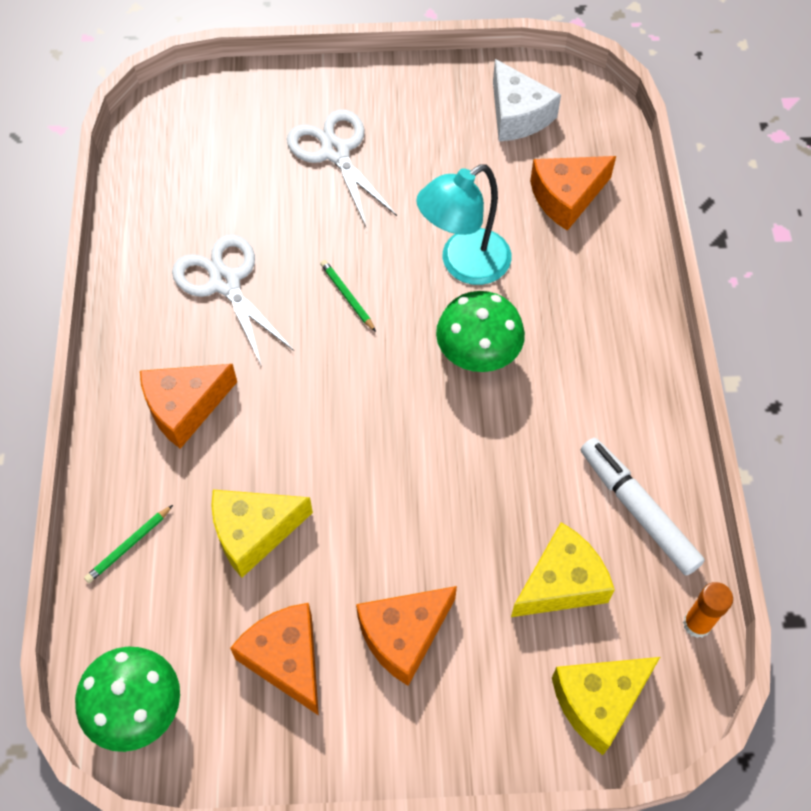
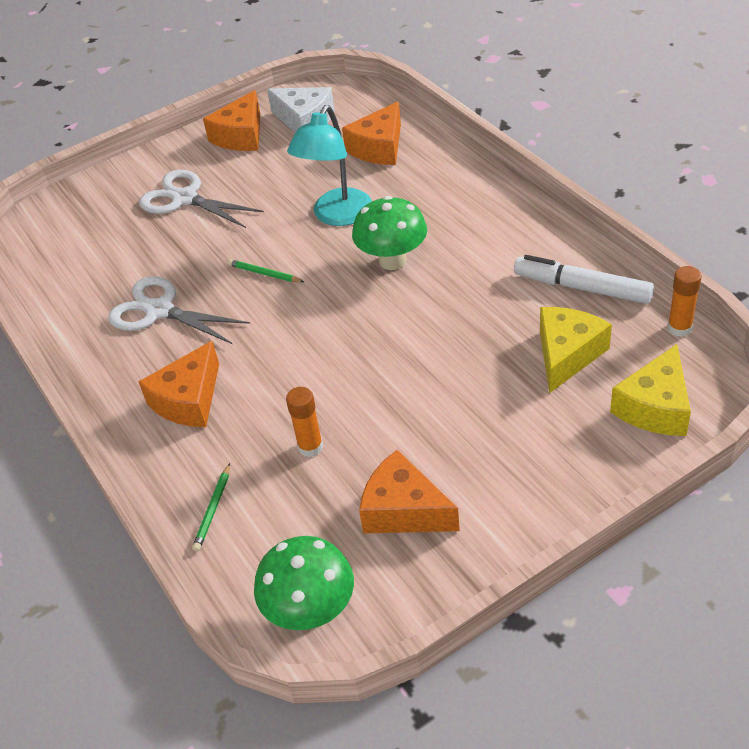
camera: 25 degrees left, 15 degrees down
(254, 532) = (310, 447): yellow cheese -> orange glue stick
(403, 635) = (481, 446): orange cheese -> orange cheese (241, 136)

